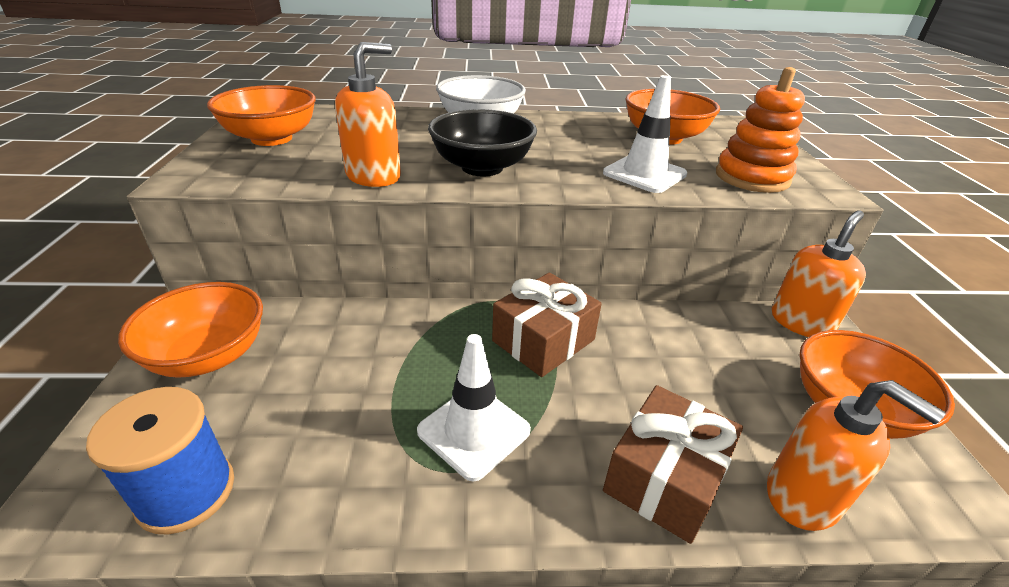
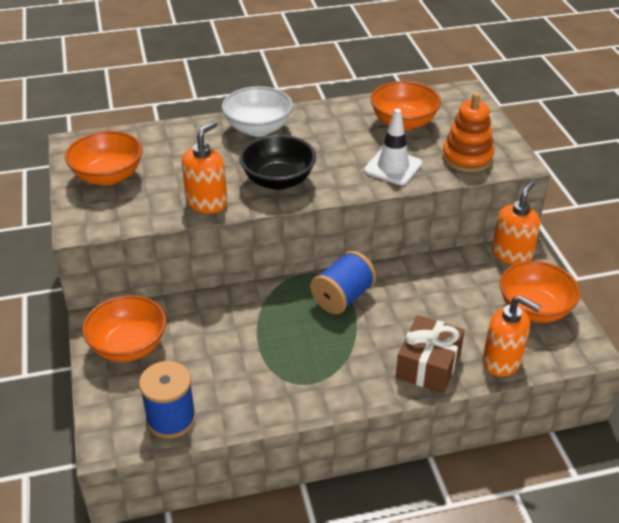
camera: 10 degrees left, 5 degrees up
(474, 431) = (316, 360): white traffic cone -> none
(543, 340) = (343, 297): brown gift -> blue spool

